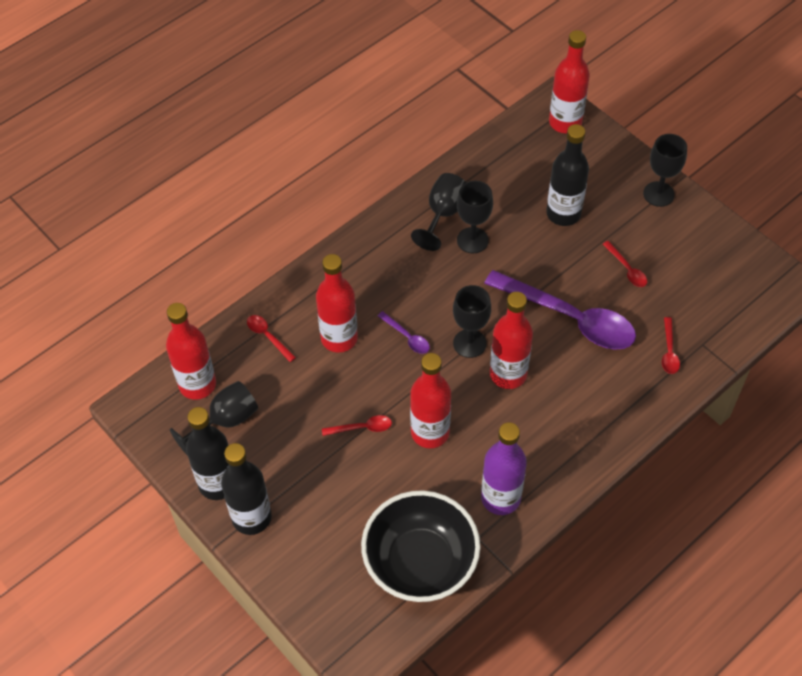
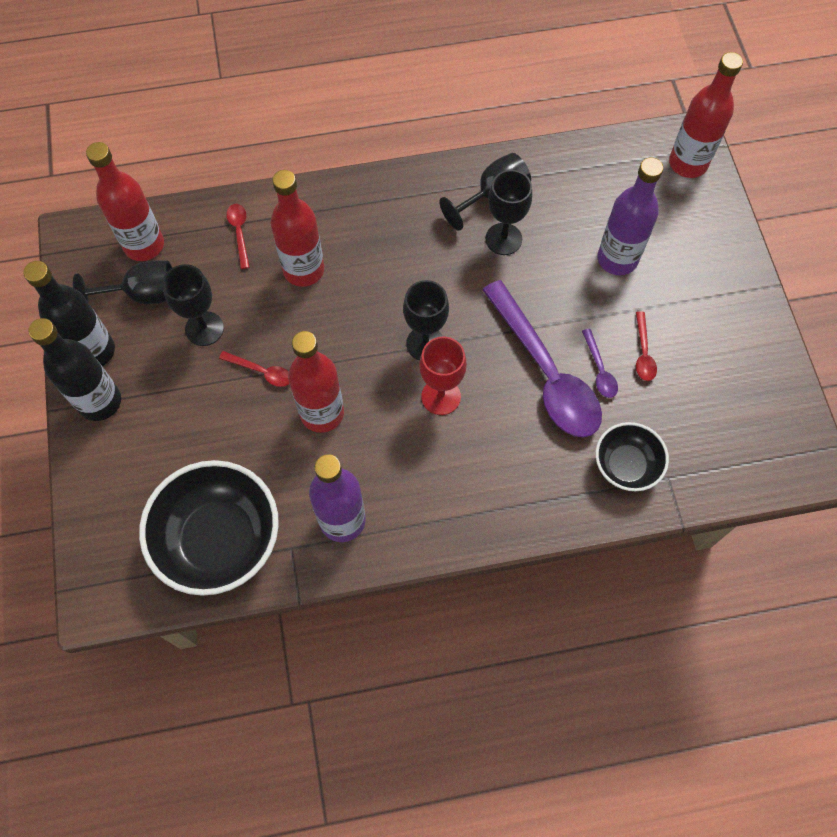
camera: 30 degrees right, 10 degrees up
(407, 337) = (369, 304): purple spoon -> purple spoon (599, 370)
(508, 374) = (441, 396): red bottle -> red goblet
(563, 214) = (617, 259): black bottle -> purple bottle
(658, 194) = (735, 290): black goblet -> black goblet (204, 328)
(669, 351) = (626, 465): red spoon -> black bowl

